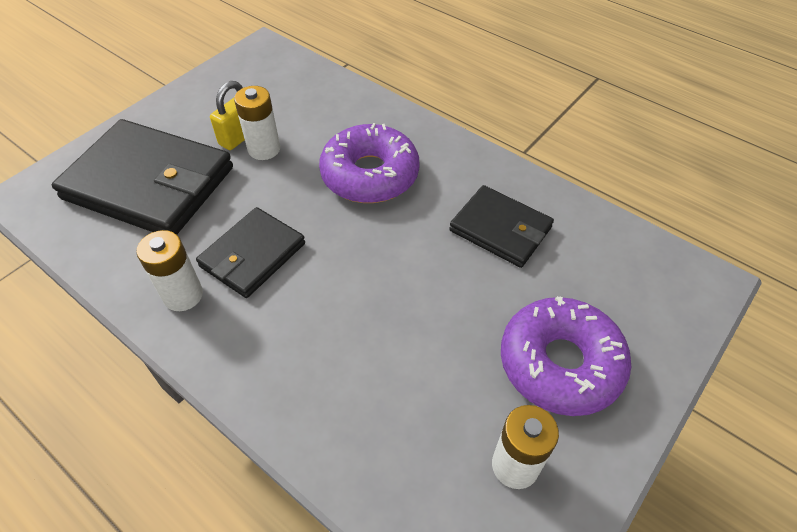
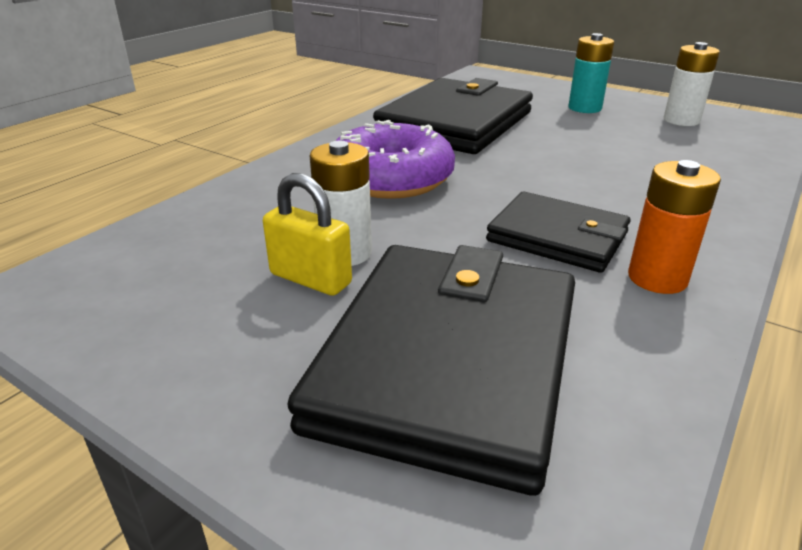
camera: 95 degrees left, 20 degrees down
(183, 295) = (657, 278): white battery -> orange battery
(500, 229) = (455, 123): black wallet -> black wallet, size x1.74
(560, 363) = (584, 108): purple donut -> turquoise battery

